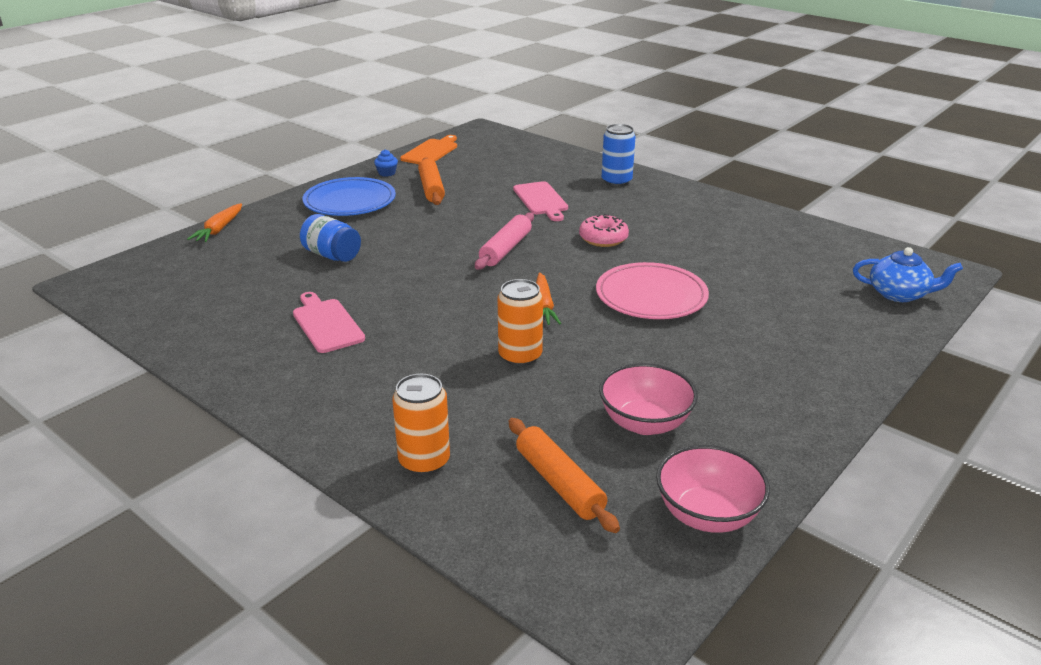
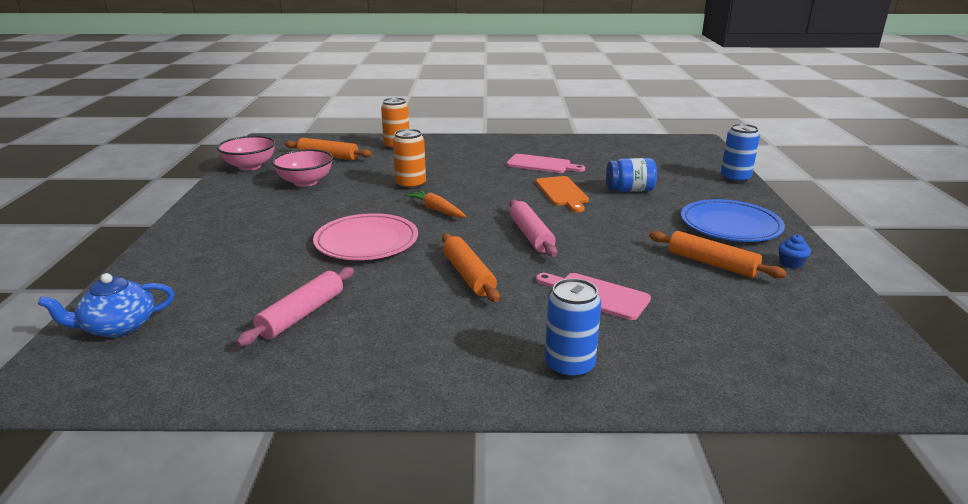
camera: 140 degrees right, 5 degrees down
(219, 229) = (735, 178): orange carrot -> blue can
(431, 151) = (844, 312): orange cutting board -> orange cutting board (562, 193)
(603, 239) = (468, 275): pink donut -> orange rolling pin
(751, 255) = (302, 314): none -> pink rolling pin

